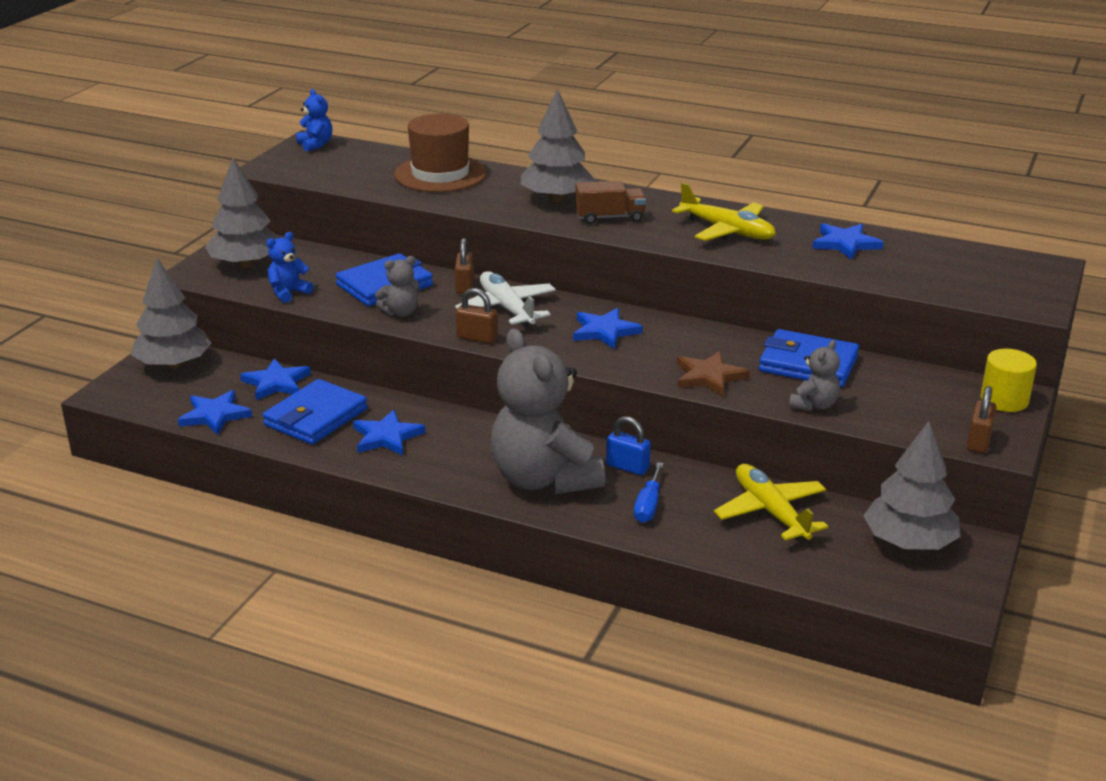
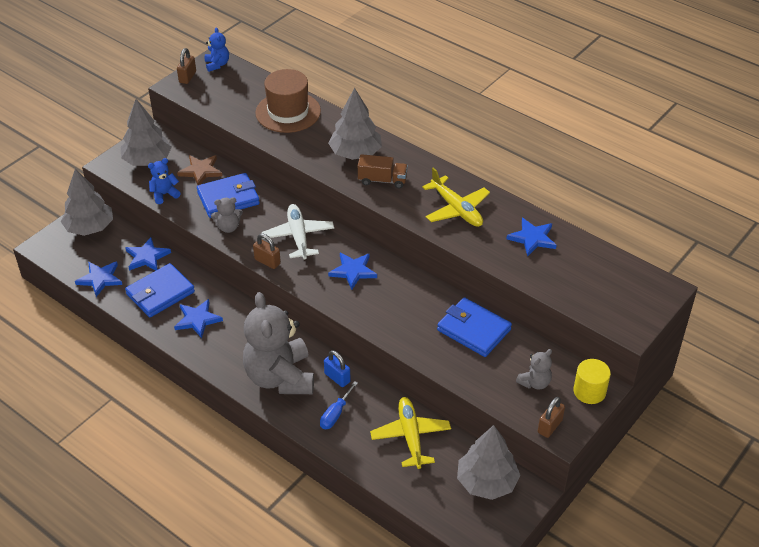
camera: 15 degrees right, 15 degrees up
(465, 286) = (280, 209): brown padlock -> brown padlock (187, 77)
(709, 376) = (401, 329): brown star -> brown star (200, 171)
(814, 405) = (458, 370): grey teddy bear -> grey teddy bear (535, 382)

